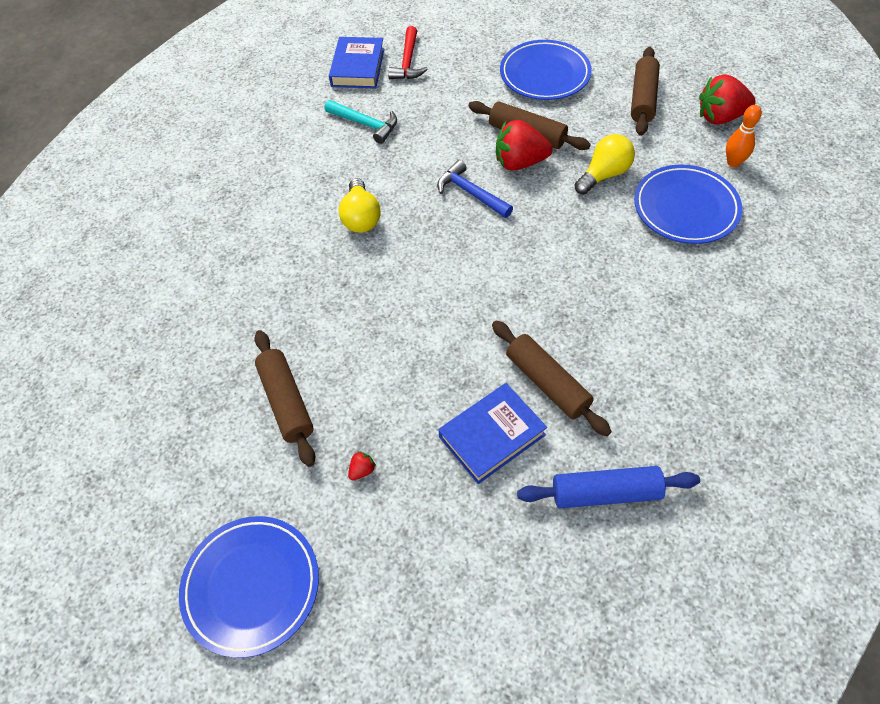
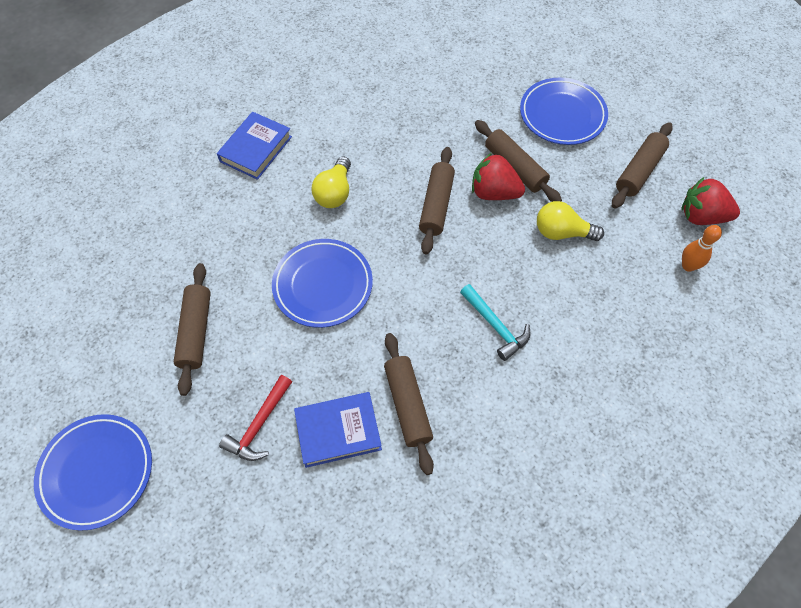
camera: 20 degrees right, 5 degrees up
(358, 67) = (403, 50): blue book -> blue book (256, 149)
(362, 470) = (223, 415): red strawberry -> none
(365, 124) = (382, 107): turquoise hammer -> turquoise hammer (495, 326)
(408, 62) = (448, 60): red hammer -> red hammer (259, 425)
(470, 193) = (436, 205): blue hammer -> brown rolling pin
(604, 175) = (562, 232): yellow light bulb -> yellow light bulb turned 150 degrees counterclockwise
(605, 493) = (403, 522): blue rolling pin -> none
(685, 208) = (618, 293): blue plate -> blue plate (323, 285)

